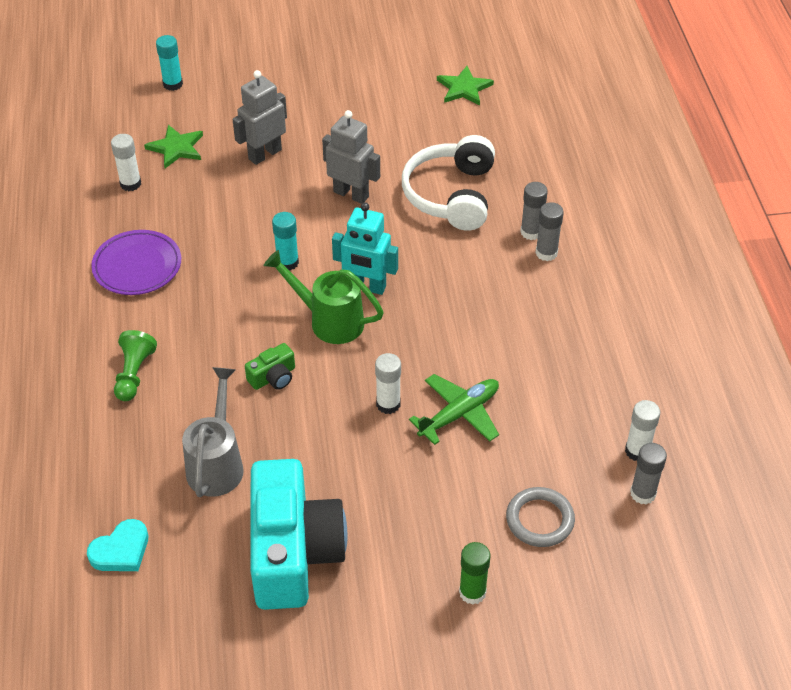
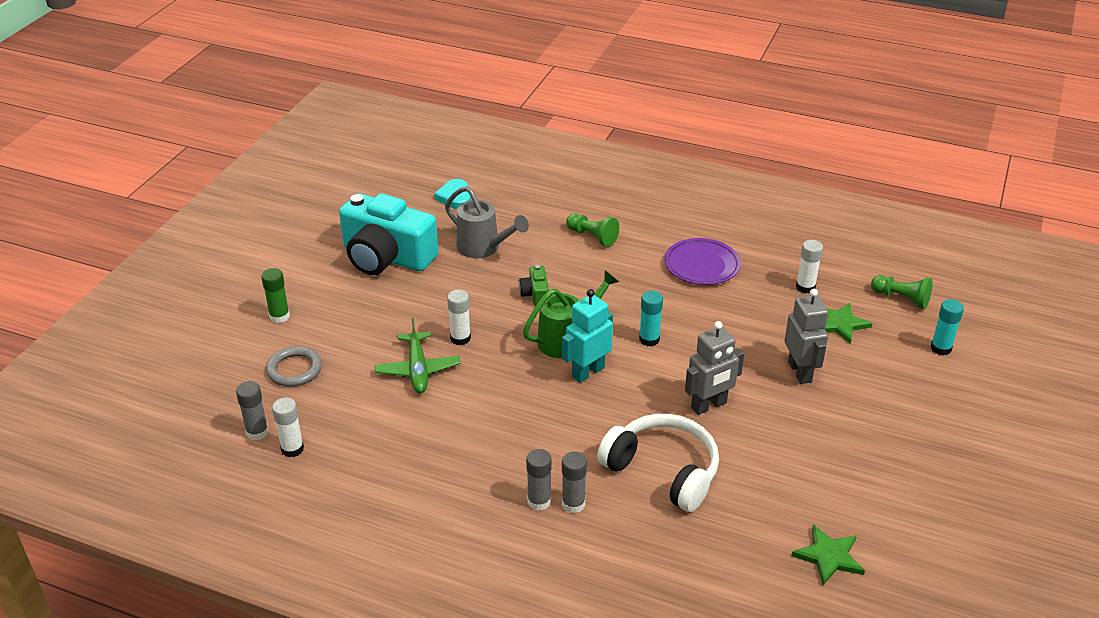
camera: 120 degrees right, 10 degrees down
(110, 120) = (902, 298): none -> green pawn

